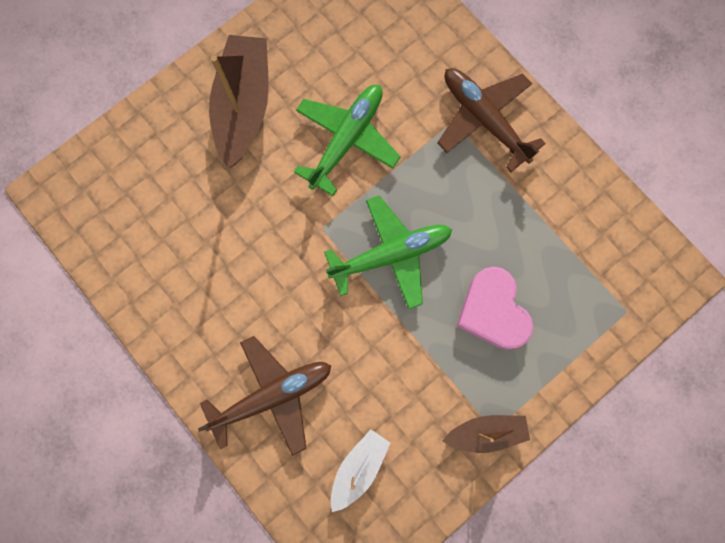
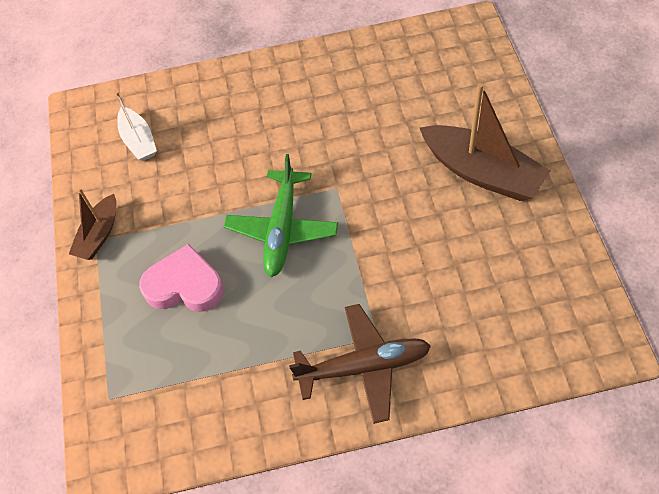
camera: 125 degrees right, 20 degrees down
(271, 395) = (227, 107): brown plane -> none
(346, 140) = (407, 238): green plane -> none

